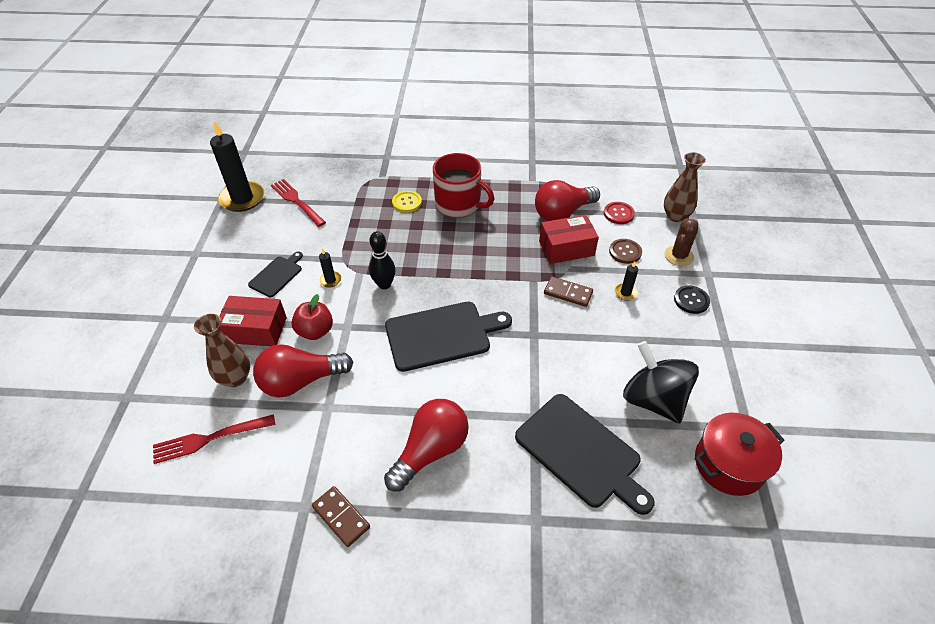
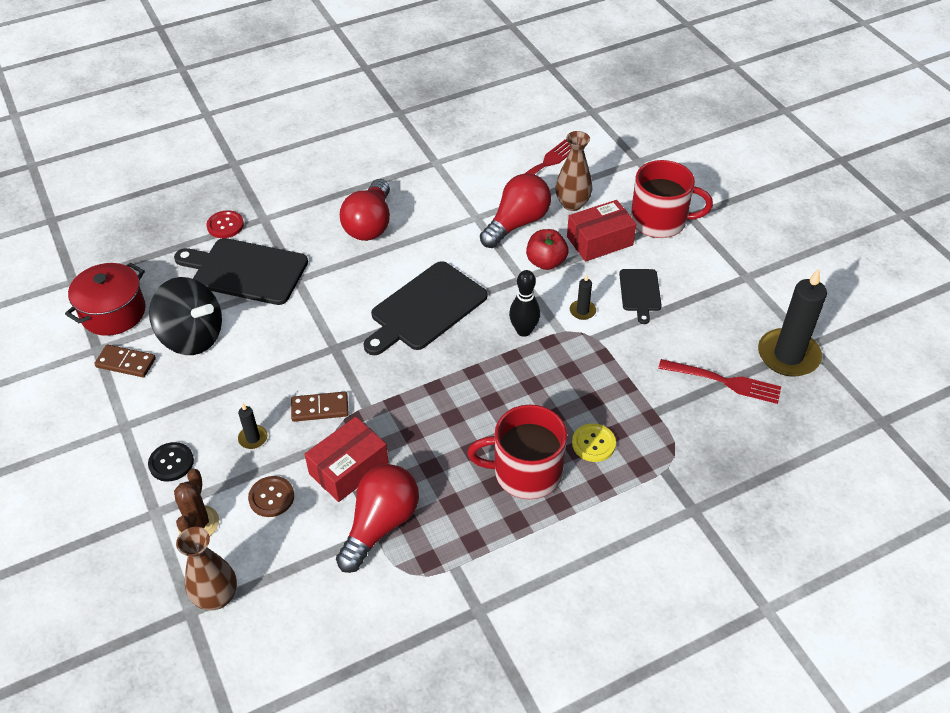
camera: 150 degrees right, 0 degrees up
(191, 324) = (660, 221): none -> red mug
(341, 517) = (405, 167): brown domino -> brown domino (126, 363)
(618, 214) = (301, 561): red button -> red button (225, 225)

